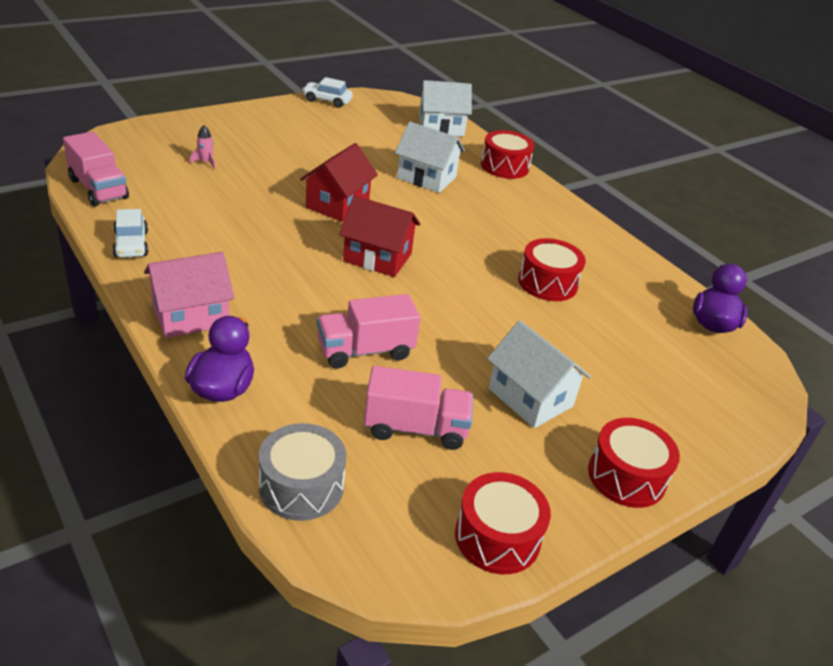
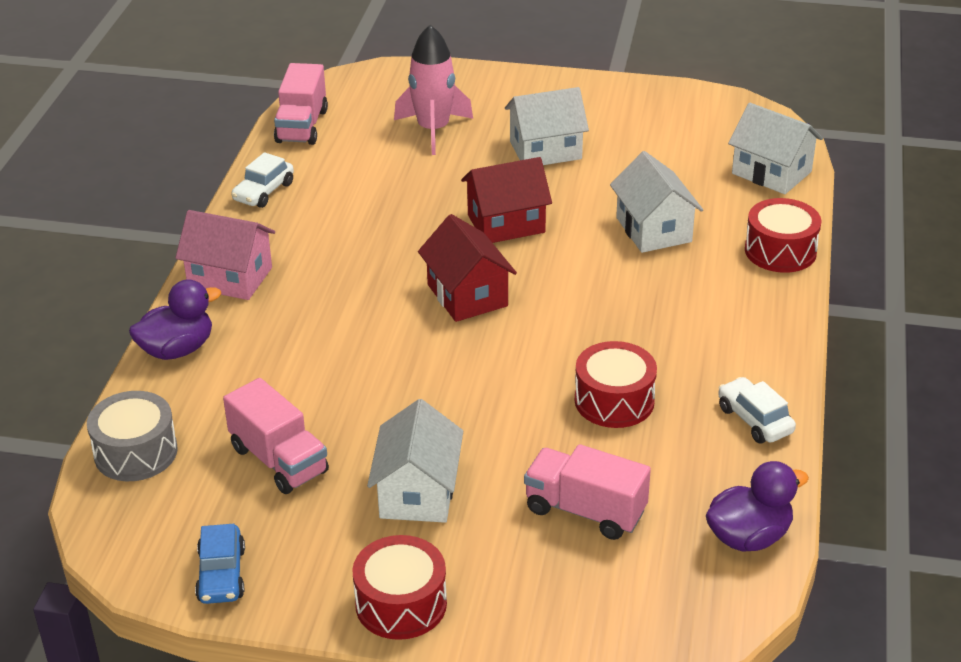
camera: 50 degrees right, 0 degrees up
(205, 162) = (433, 130): pink rocket -> pink rocket, size x2.39
(299, 153) = (545, 150): none -> white house
(327, 101) = (670, 95): white car -> white car (754, 420)
(365, 351) = (330, 376): pink truck -> pink truck (585, 511)
(497, 537) = (221, 575): red drum -> blue car

